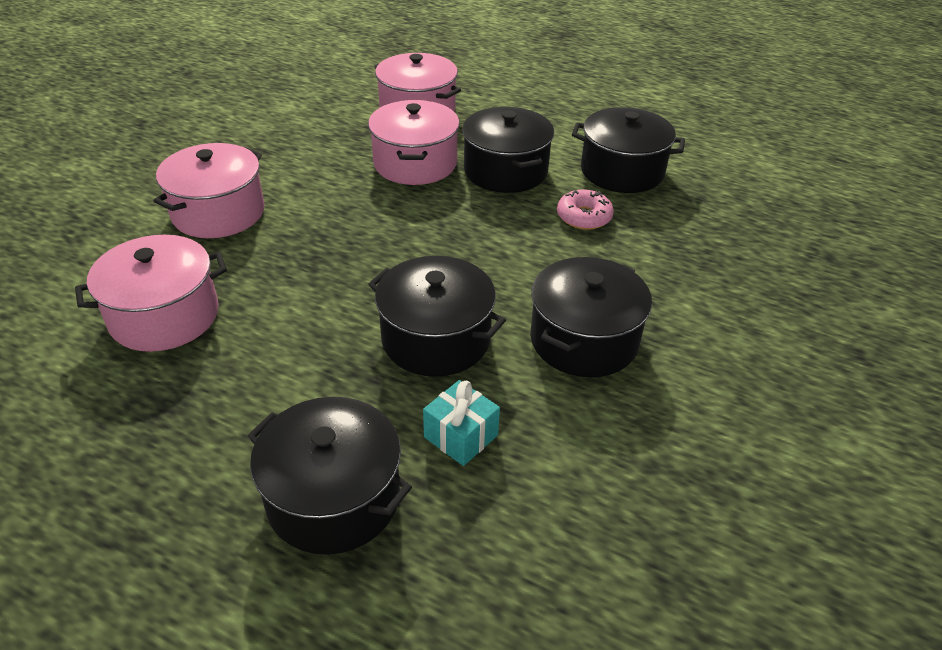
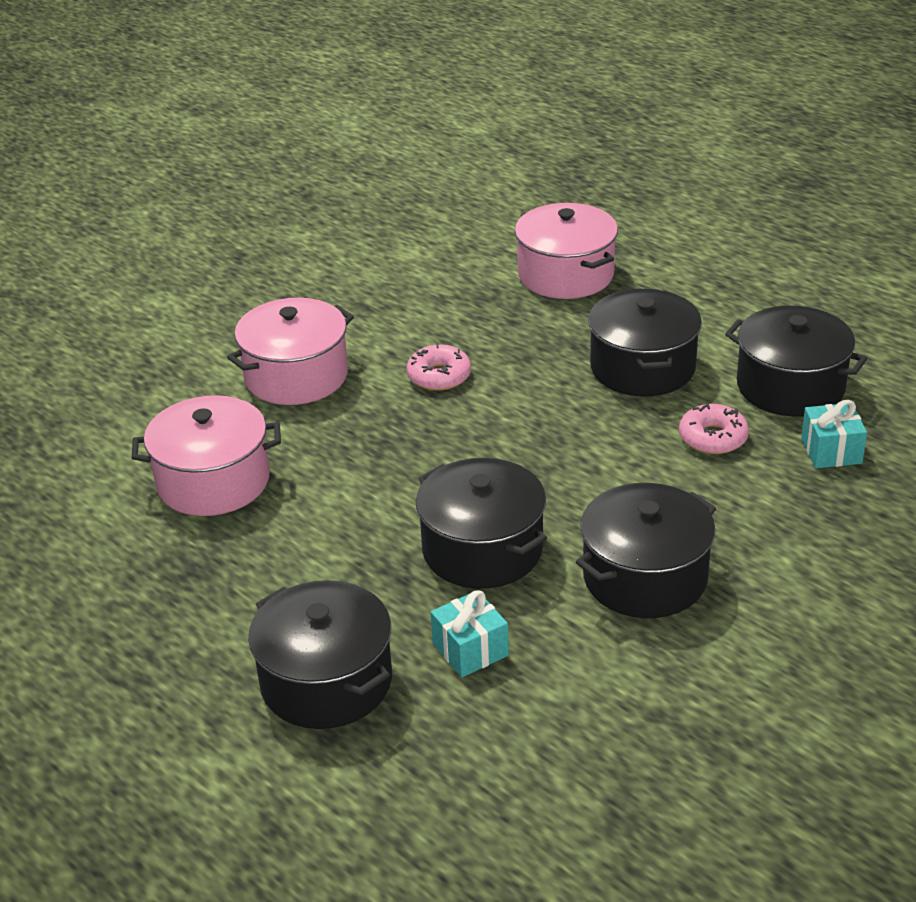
camera: 20 degrees right, 5 degrees down
(344, 197) = (439, 376): none -> pink donut
(415, 163) = (536, 344): pink pot -> none
(676, 215) = (831, 451): none -> turquoise gift

